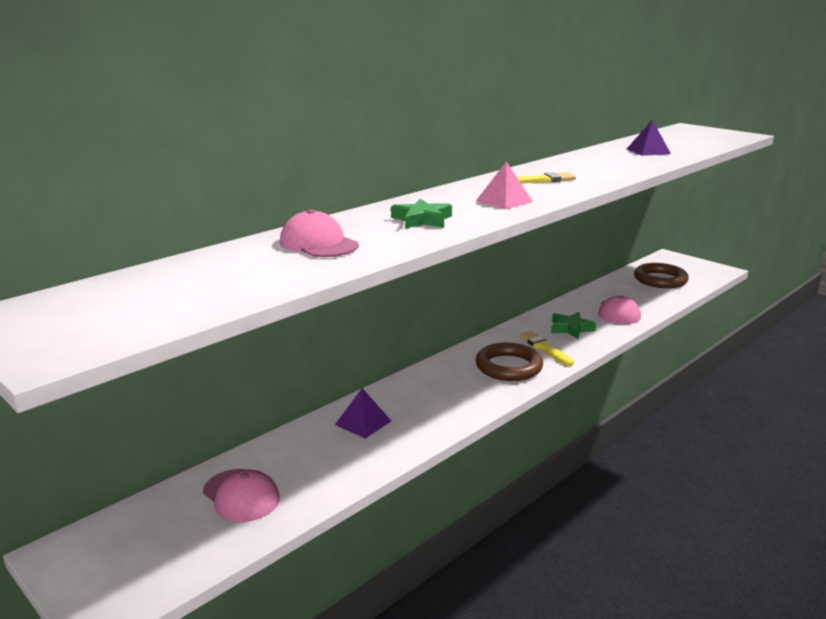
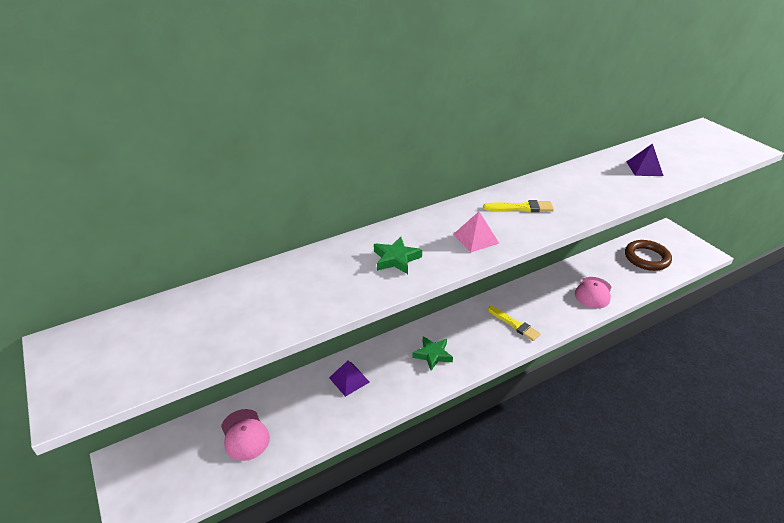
camera: 15 degrees right, 15 degrees up
(318, 244) = (303, 283): pink cap -> none
(508, 367) = (478, 341): brown ring -> none
(544, 348) = (514, 324): yellow brush -> yellow brush turned 150 degrees clockwise
(570, 328) = (545, 305): green star -> green star (432, 355)

